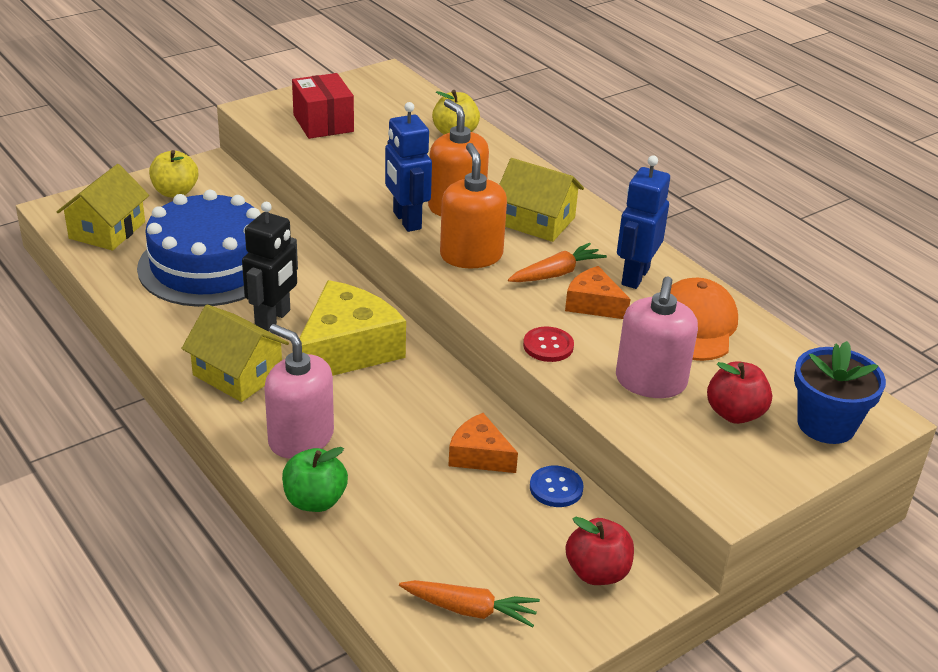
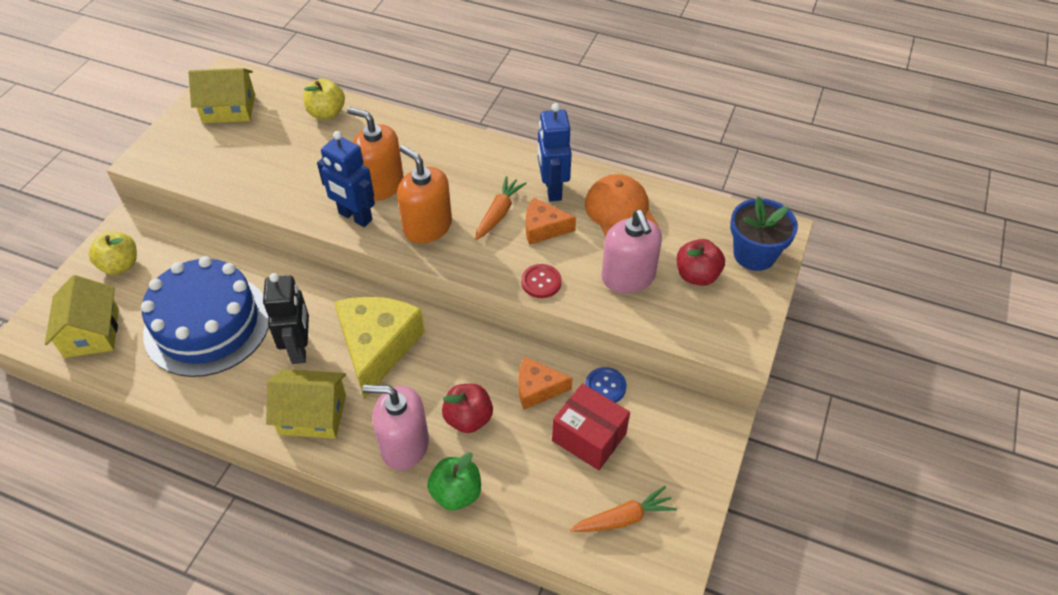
camera: 30 degrees left, 15 degrees up
(323, 123) = (214, 149): red box -> red box (589, 437)
(536, 221) = (449, 171): yellow house -> yellow house (229, 108)
(597, 572) = (678, 439): red apple -> red apple (468, 419)

